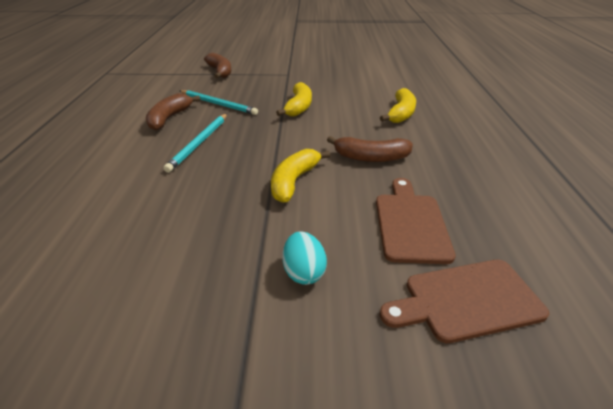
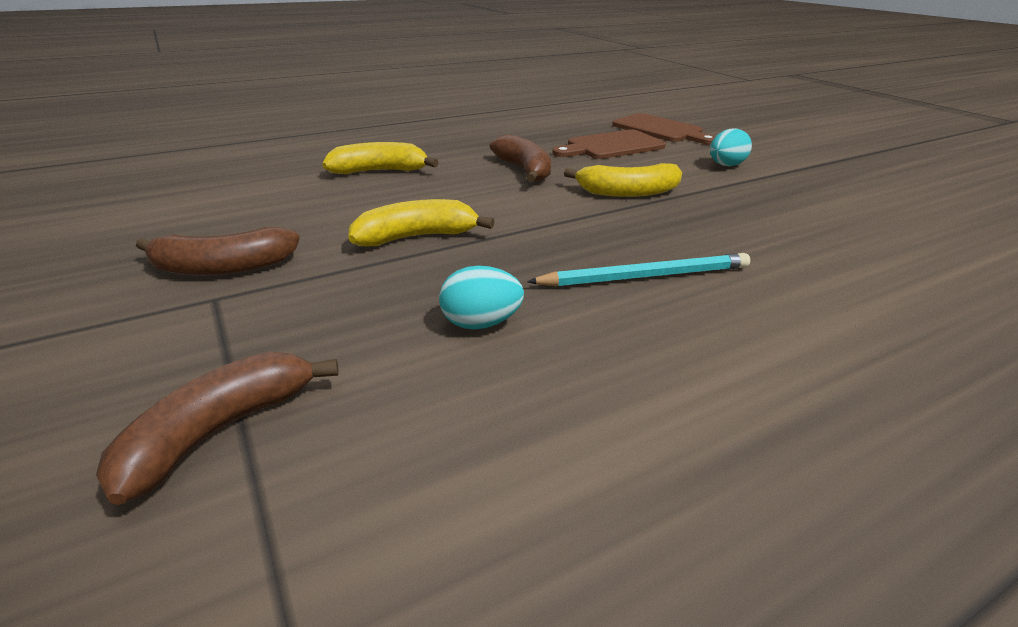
camera: 120 degrees left, 5 degrees down
(169, 118) = (613, 355): brown banana -> brown banana (224, 267)
(218, 104) = (480, 323): turquoise pencil -> turquoise egg

